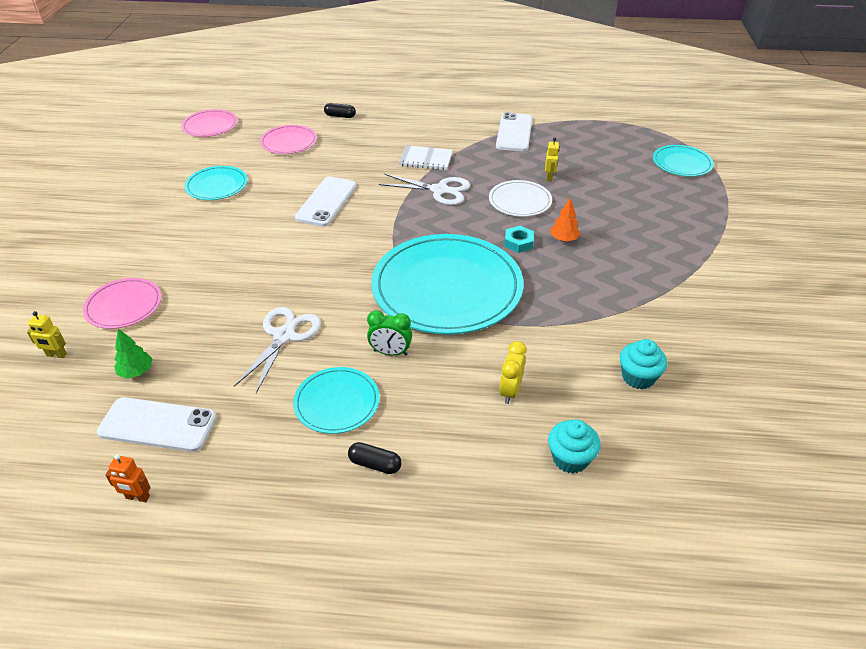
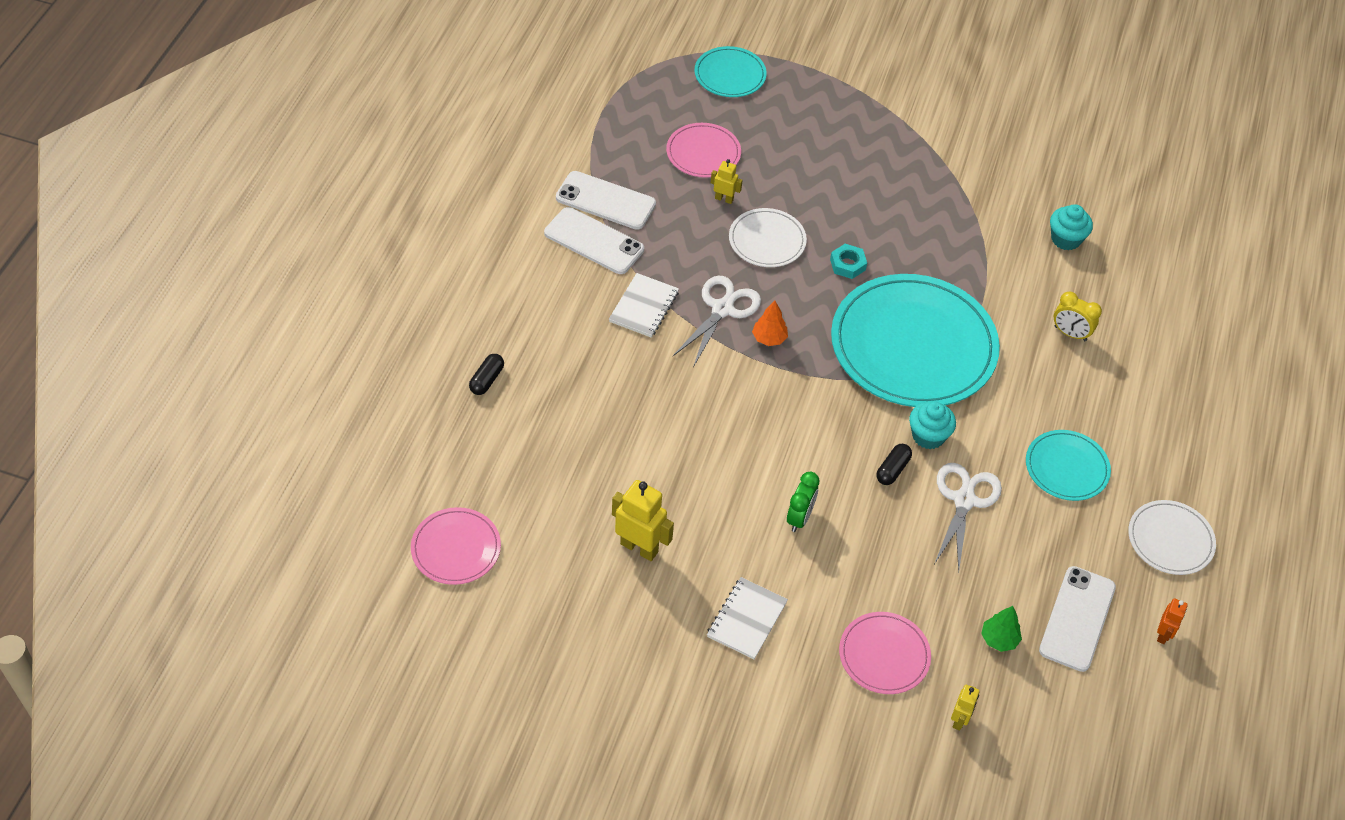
camera: 80 degrees left, 10 degrees up
(158, 236) = (747, 619): none -> white notebook
(217, 186) = (639, 548): turquoise plate -> yellow robot
(260, 496) = (1170, 540): none -> white plate
(284, 336) = (964, 500): white scissors -> white scissors turned 75 degrees clockwise
(289, 142) = (544, 452): pink plate -> pink plate (703, 153)
(326, 202) = (715, 428): white phone -> white phone (594, 241)
(375, 464) = (1143, 450): black capsule -> black capsule (892, 469)
(390, 352) = (1005, 413): green clock -> green clock (799, 518)
(563, 239) = (851, 225): orange tree -> orange tree (769, 338)
(570, 458) = (1151, 315): turquoise cupcake -> turquoise cupcake (928, 436)

